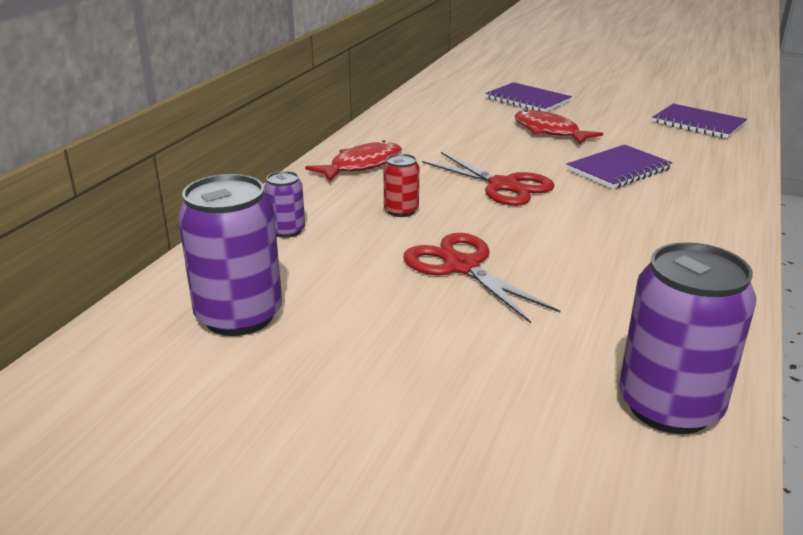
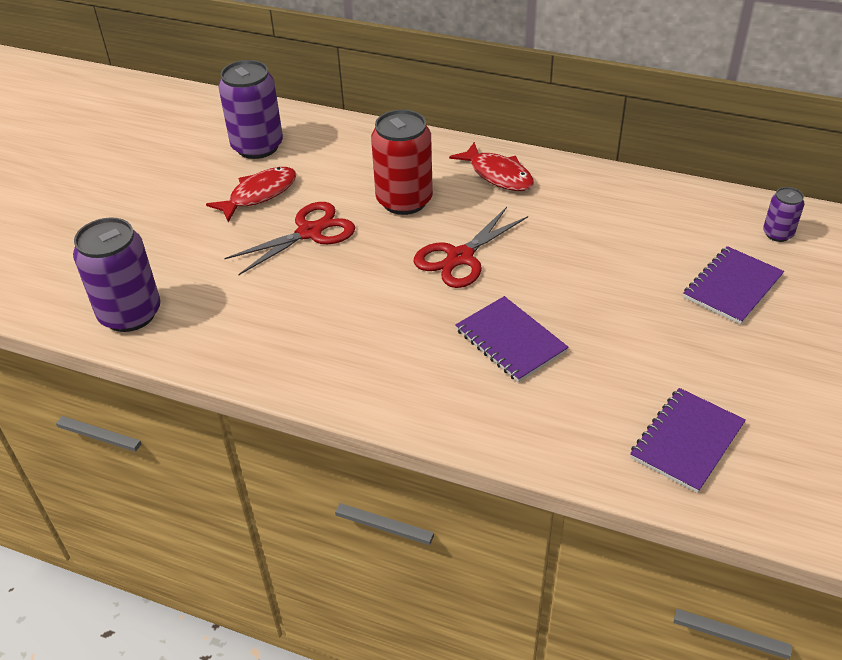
camera: 90 degrees right, 15 degrees up
(287, 231) = (369, 150): purple can -> purple can (777, 234)
(401, 211) = (404, 200): red can -> red can, size x1.96
(549, 131) = (618, 298): red fish -> red fish (259, 194)

